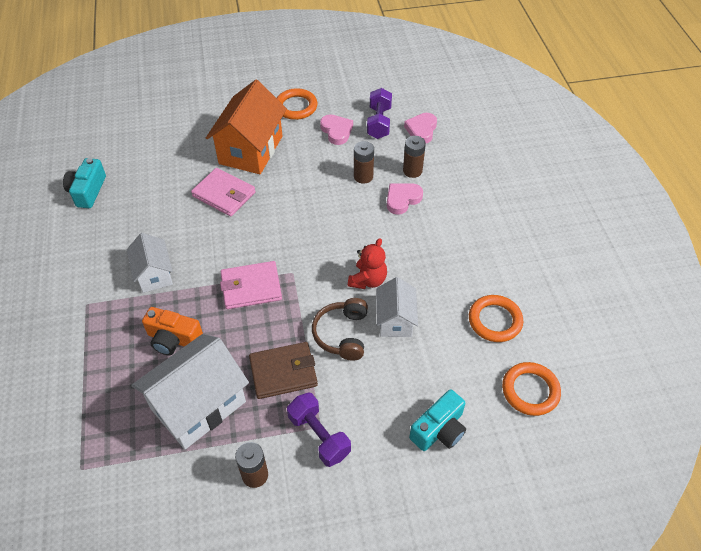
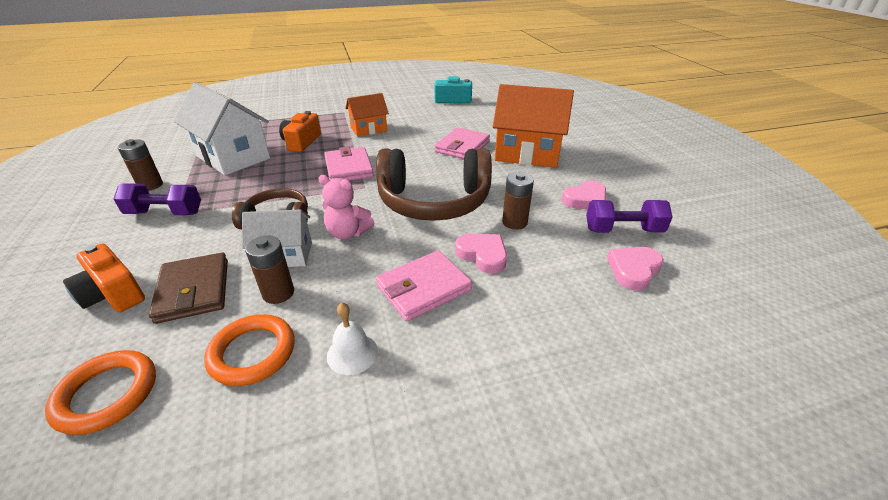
camera: 85 degrees right, 15 degrees down
(154, 274) = (368, 129): white house -> orange house
(283, 372) = (246, 190): brown wallet -> brown wallet (194, 290)
(296, 107) = (610, 172): orange ring -> none
(319, 436) = (165, 213): purple dumbbell -> purple dumbbell turned 45 degrees clockwise
(326, 222) = (434, 201): none -> brown headphones
(368, 280) = (348, 233): red teddy bear -> pink teddy bear
(412, 171) = (541, 263): brown battery -> brown battery (278, 293)
(421, 130) = (633, 270): pink heart -> pink heart turned 60 degrees counterclockwise
(436, 234) = (423, 288): none -> pink wallet
(439, 430) = (113, 294): turquoise camera -> orange camera
(493, 269) = (352, 353): none -> white bell

